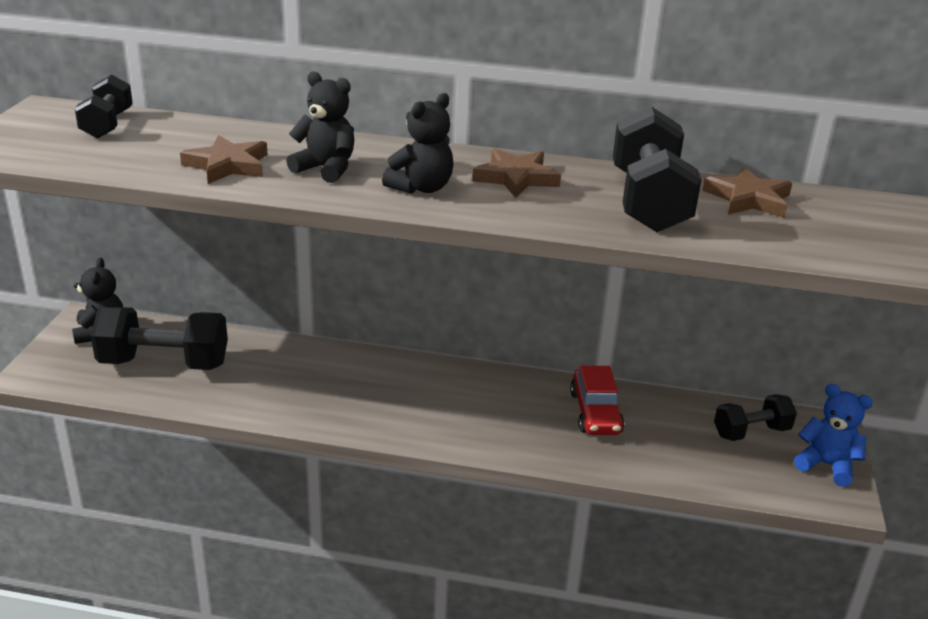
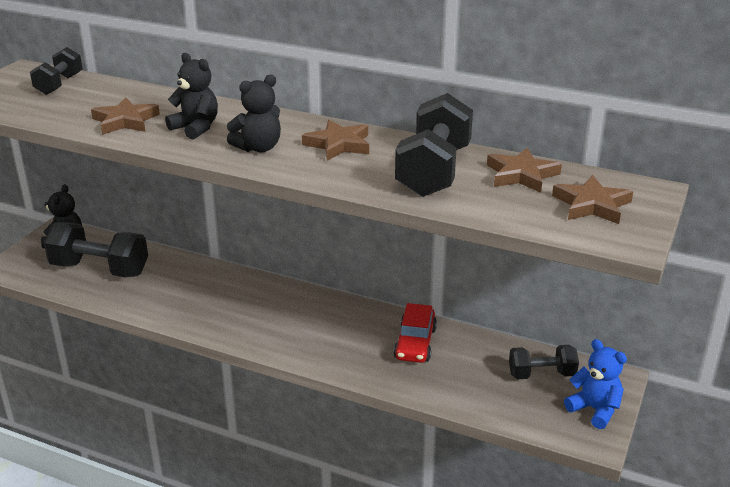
camera: 15 degrees right, 0 degrees up
(848, 227) = (592, 205): none -> brown star

